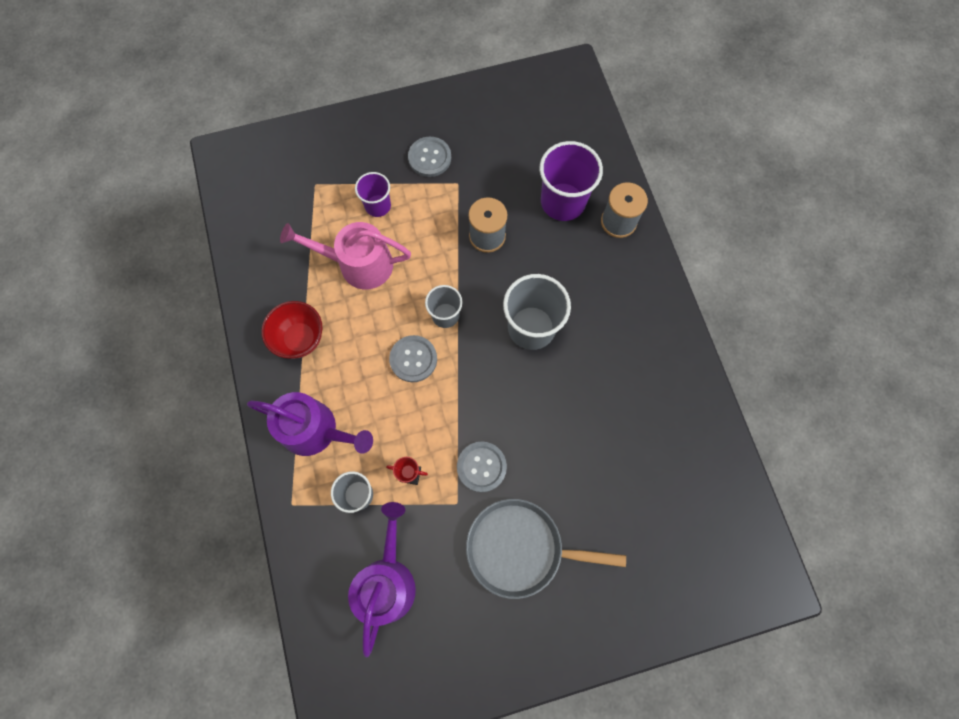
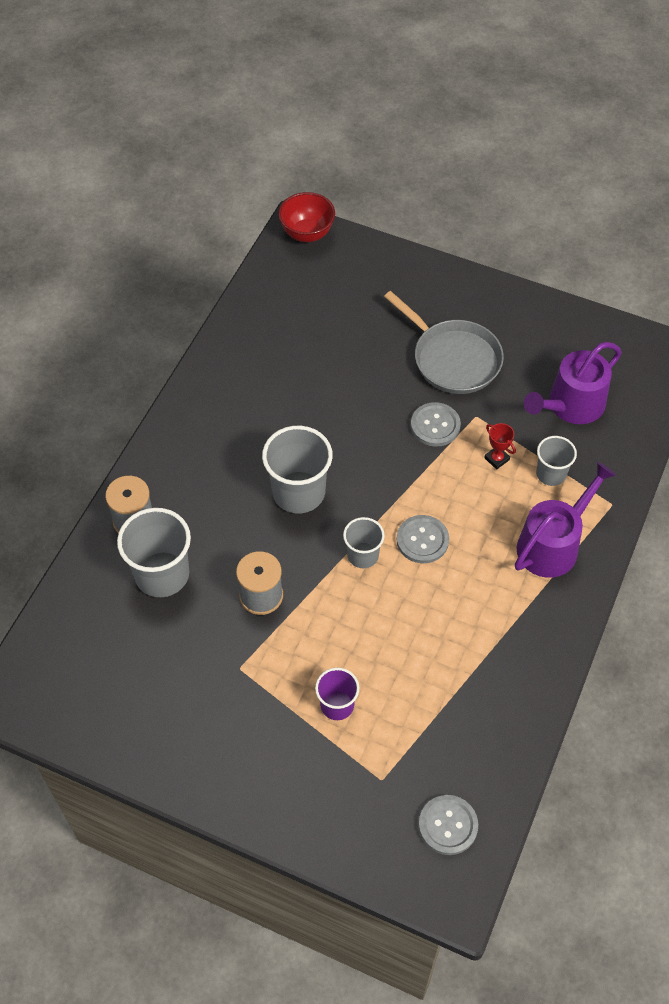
camera: 140 degrees left, 15 degrees down
(300, 339) = (511, 630): red bowl -> red bowl (307, 234)
(315, 430) = (552, 544): purple watering can -> purple watering can turned 75 degrees clockwise
(359, 264) = (403, 659): pink watering can -> none
(429, 158) = (241, 717): grey button -> grey button (448, 825)
(563, 202) = (162, 574): purple cup -> grey cup

